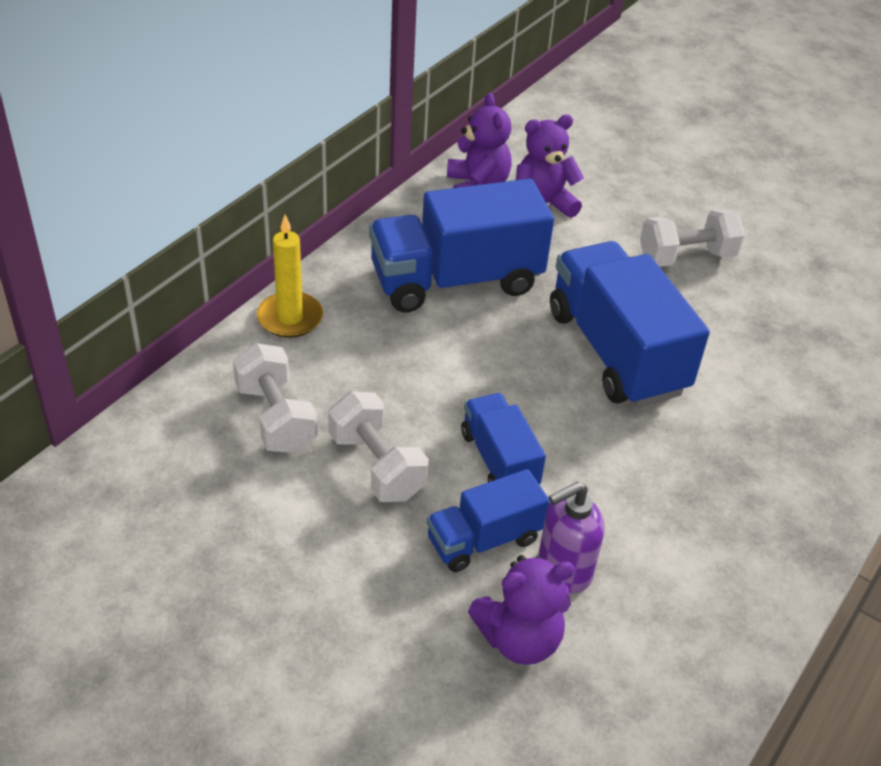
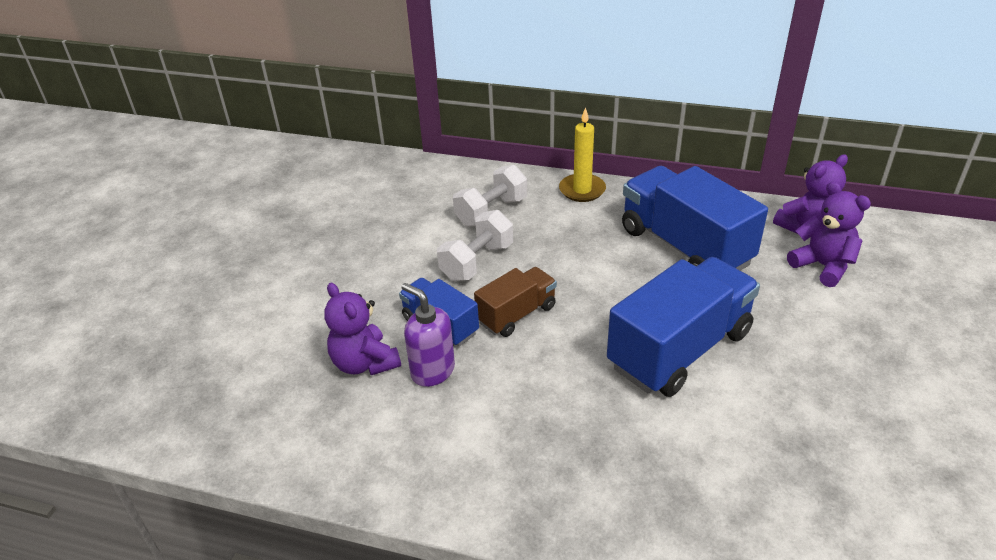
camera: 75 degrees right, 5 degrees down
(499, 460) = (516, 314): blue truck -> brown truck
(686, 257) = (849, 369): white dumbbell -> none

